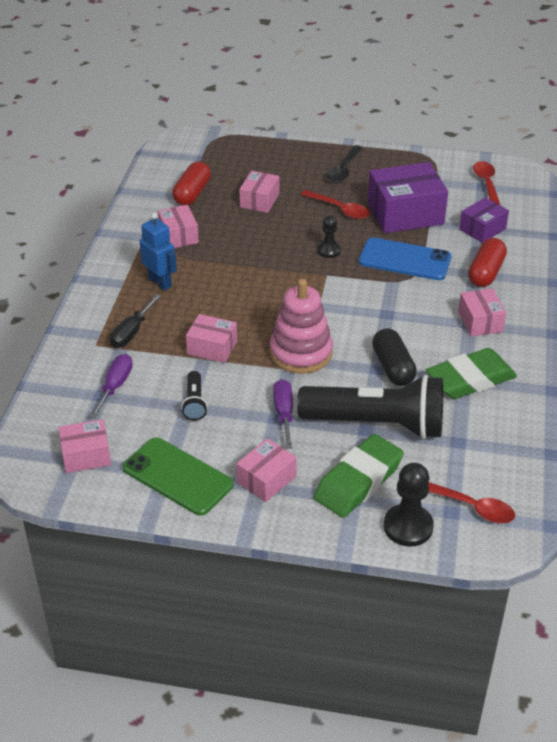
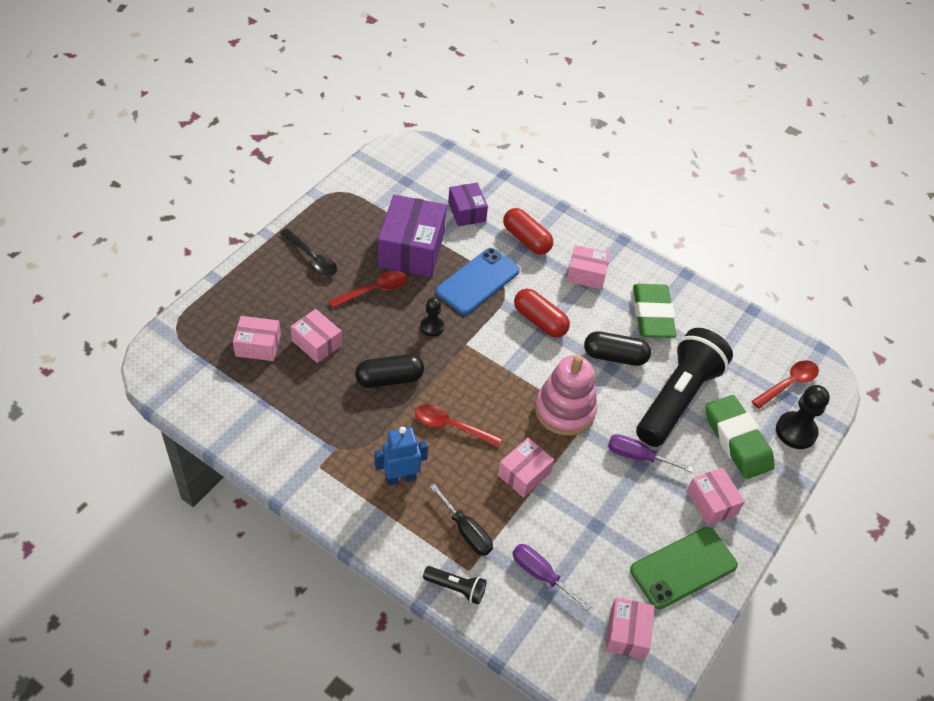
camera: 70 degrees left, 10 degrees up
(178, 236) = (332, 433): pink box -> pink box (258, 346)
(192, 193) = (265, 392): red capsule -> red capsule (540, 321)
(194, 403) = (594, 518): black flashlight -> black flashlight (456, 588)
(254, 246) = (389, 379): none -> black capsule
(486, 184) = (405, 177): red spoon -> red spoon (451, 426)

